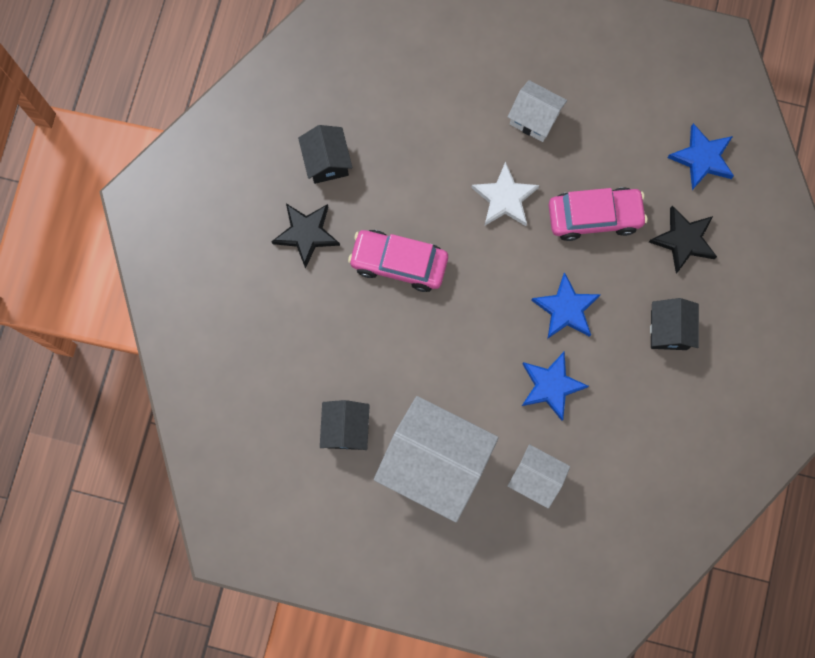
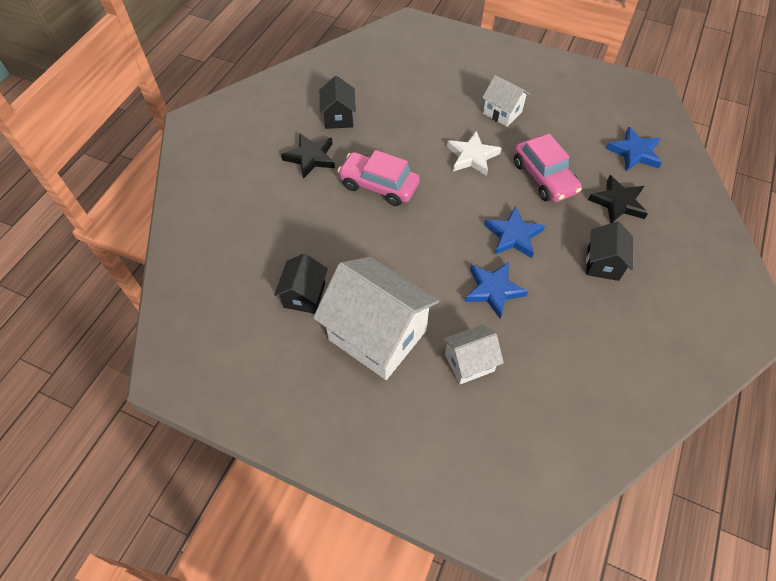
camera: 10 degrees right, 20 degrees down
(535, 478) = (469, 362): white house -> white house turned 60 degrees counterclockwise
(594, 217) = (544, 177): pink car -> pink car turned 60 degrees clockwise

